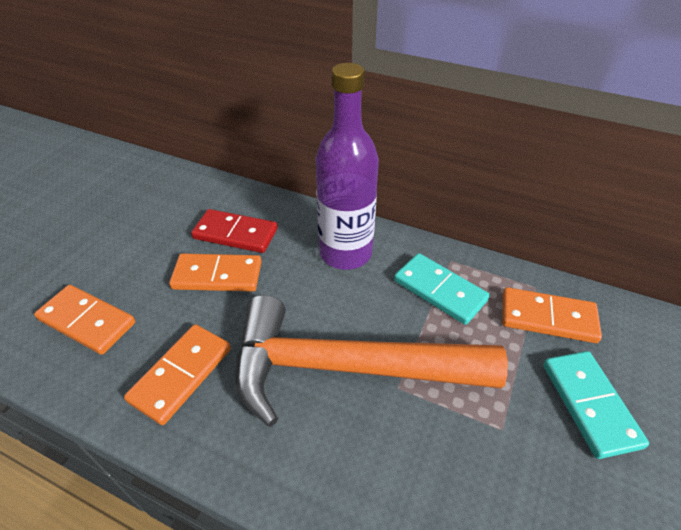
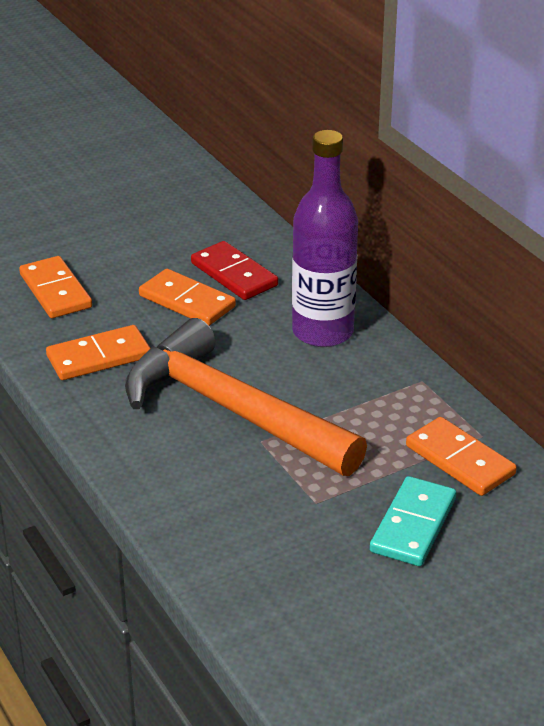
camera: 35 degrees right, 10 degrees down
(439, 290) = (379, 397): turquoise domino -> none

